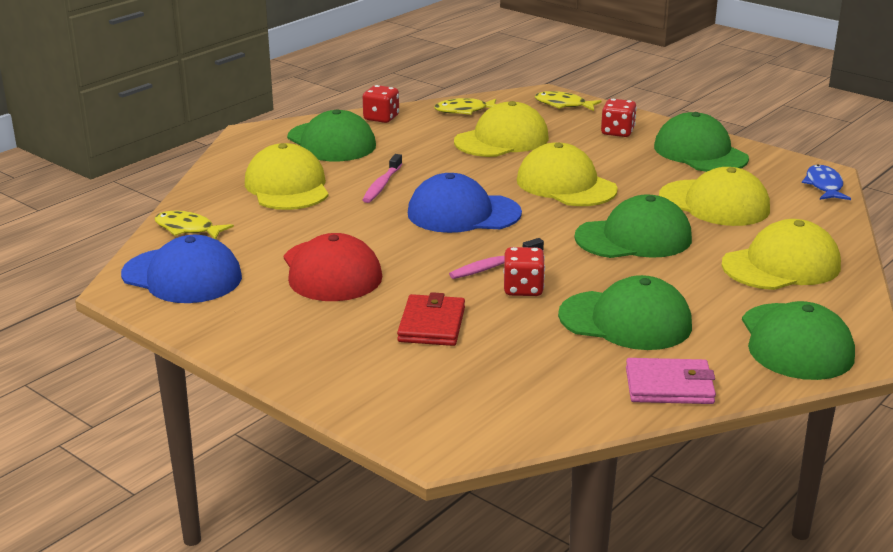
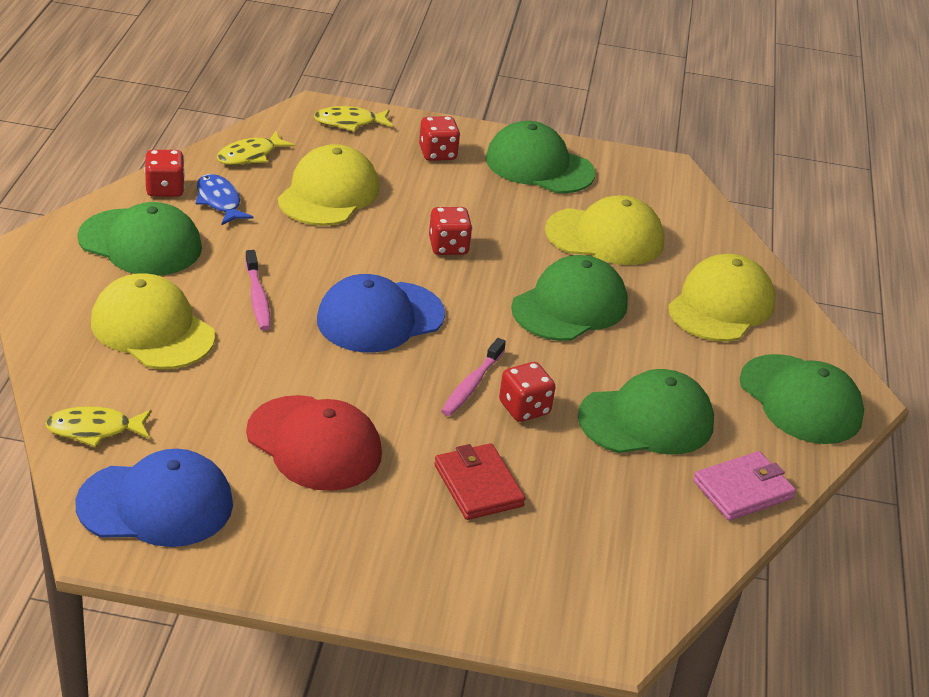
camera: 35 degrees left, 10 degrees up
(566, 185) = (448, 247): yellow cap -> red dice
(824, 186) = (681, 186): blue fish -> blue fish (219, 201)

